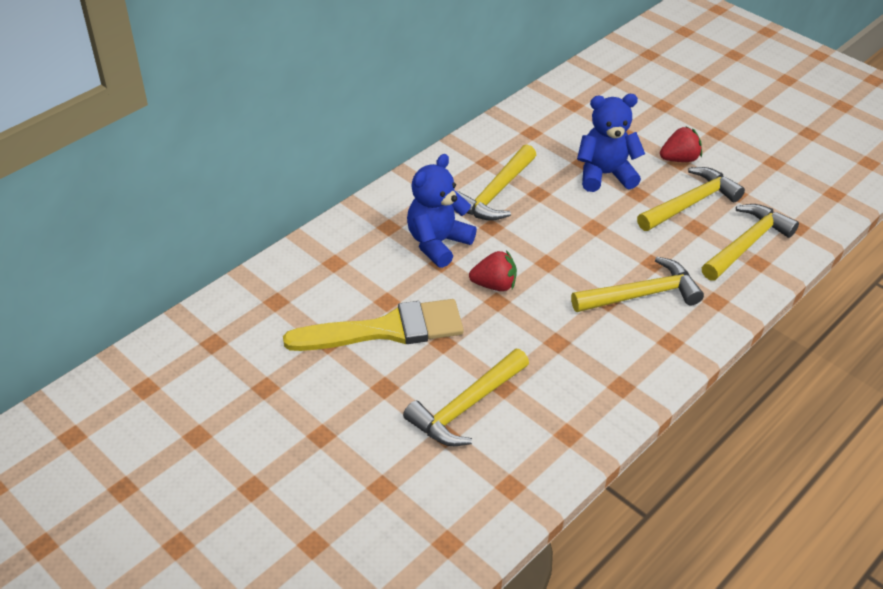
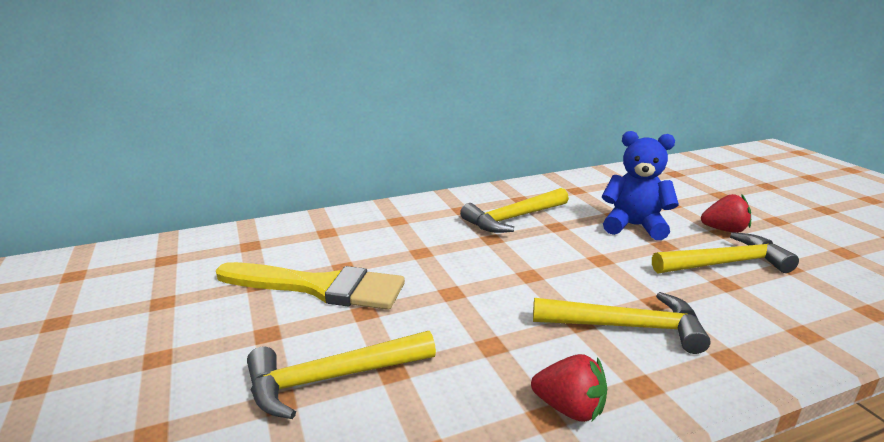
camera: 25 degrees right, 20 degrees down
(438, 243) = (430, 239): blue teddy bear -> none
(494, 285) = (459, 279): red strawberry -> red strawberry (569, 408)
(747, 244) = (792, 312): yellow hammer -> none

